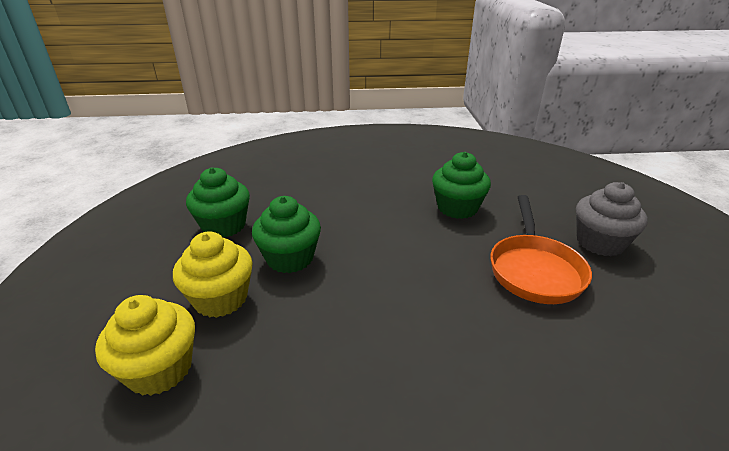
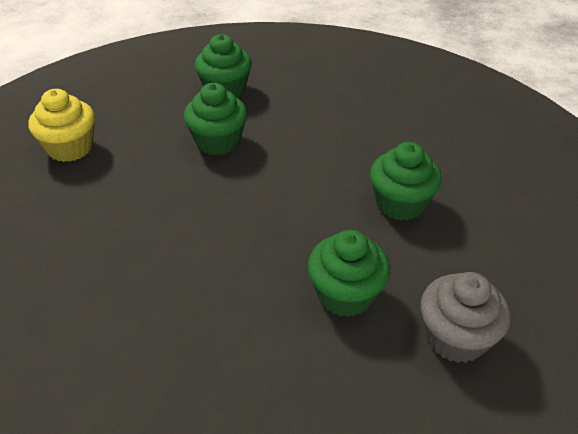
camera: 55 degrees right, 10 degrees up
(220, 298) = (146, 135): yellow cupcake -> none
(534, 269) = (345, 294): orange pan -> green cupcake

